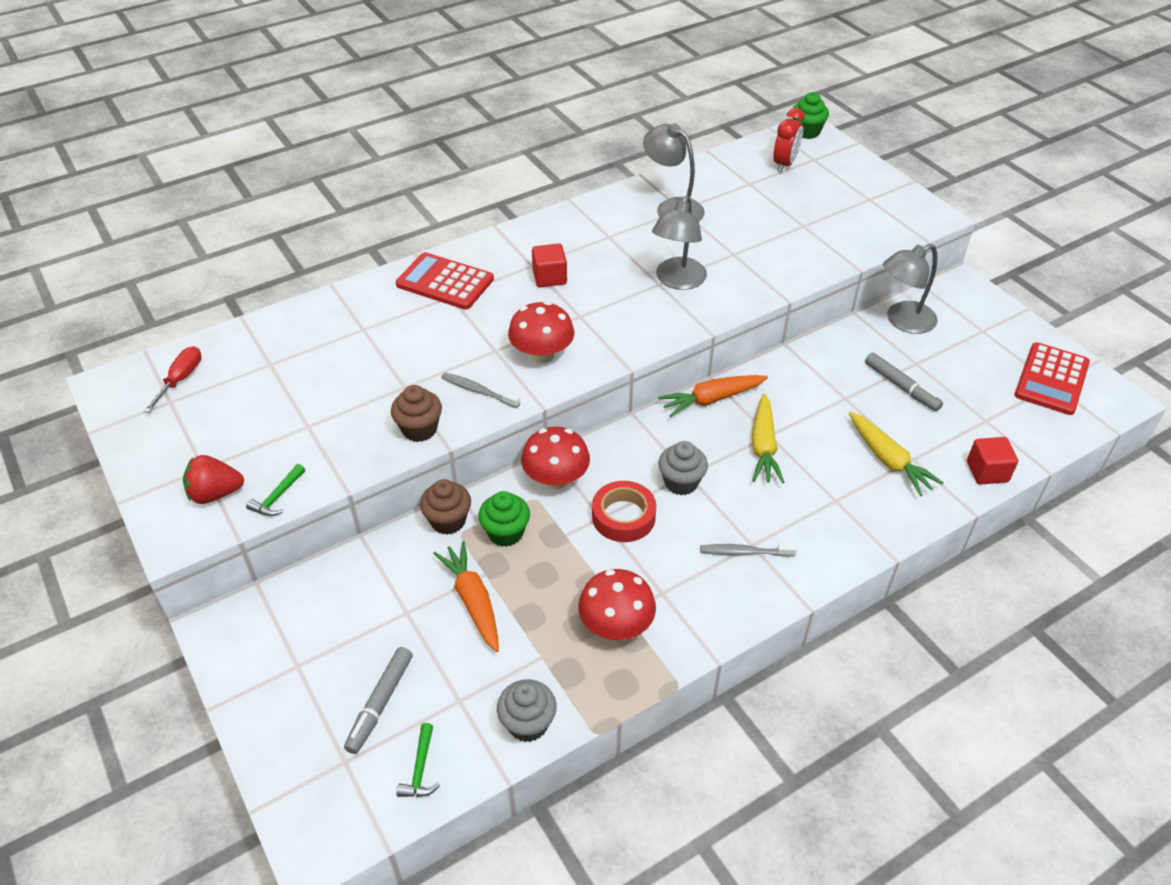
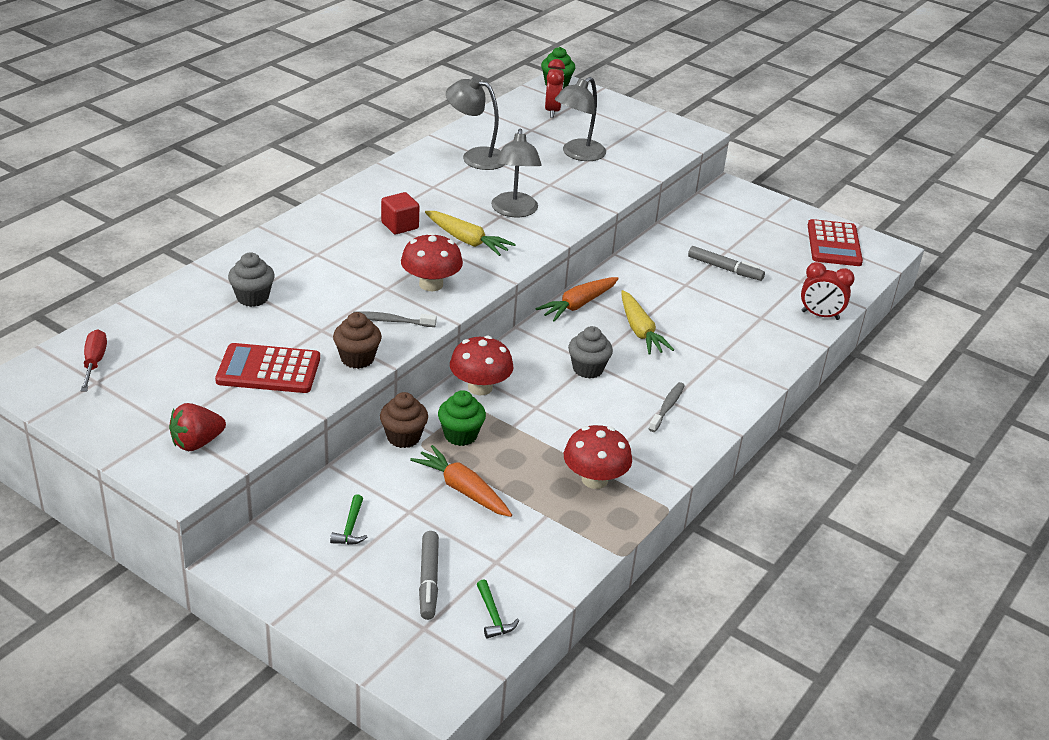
camera: 25 degrees left, 10 degrees down
(277, 497) = (259, 433): green hammer -> green hammer (350, 527)
(445, 282) = (304, 244): red calculator -> red calculator (268, 370)
(528, 723) = (563, 563): grey cupcake -> grey cupcake (252, 298)
(623, 516) = (554, 403): red tape -> none
(744, 552) = (667, 407): grey toothbrush -> grey toothbrush turned 135 degrees clockwise
(888, 460) = (743, 322): yellow carrot -> yellow carrot (467, 240)
(902, 321) = (700, 222): grey lamp -> grey lamp (578, 154)
(987, 472) = (820, 315): red cube -> red clock

